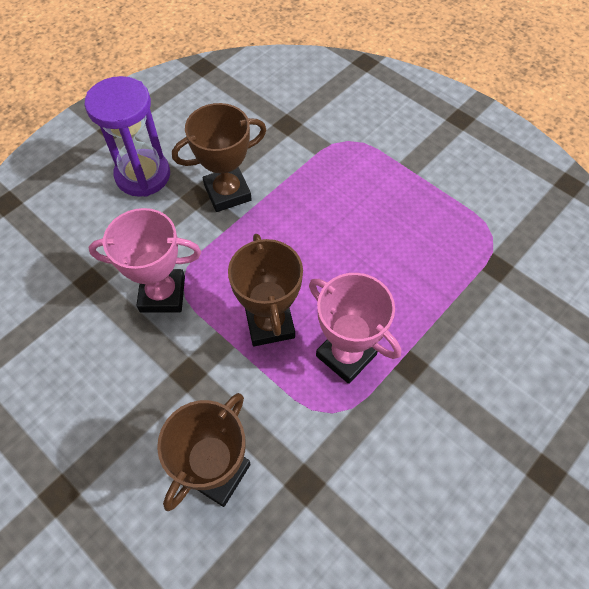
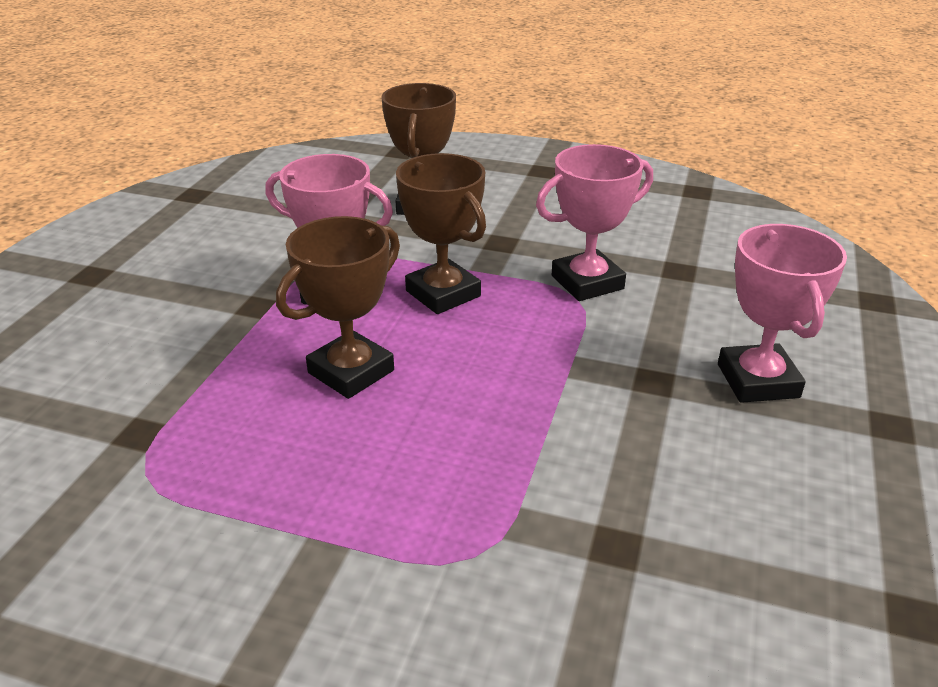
camera: 155 degrees right, 25 degrees down
(143, 175) = (758, 381): purple hourglass -> pink trophy
(227, 192) = (614, 399): brown trophy -> brown trophy (351, 372)

